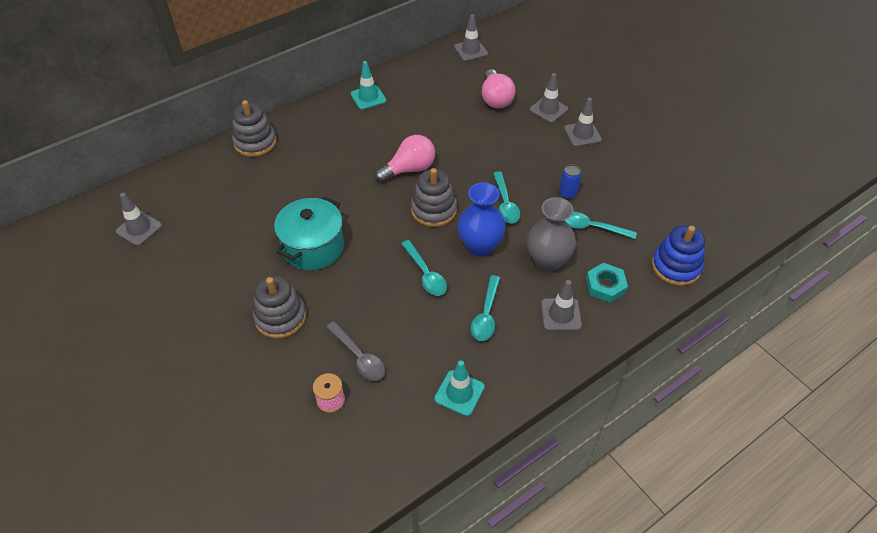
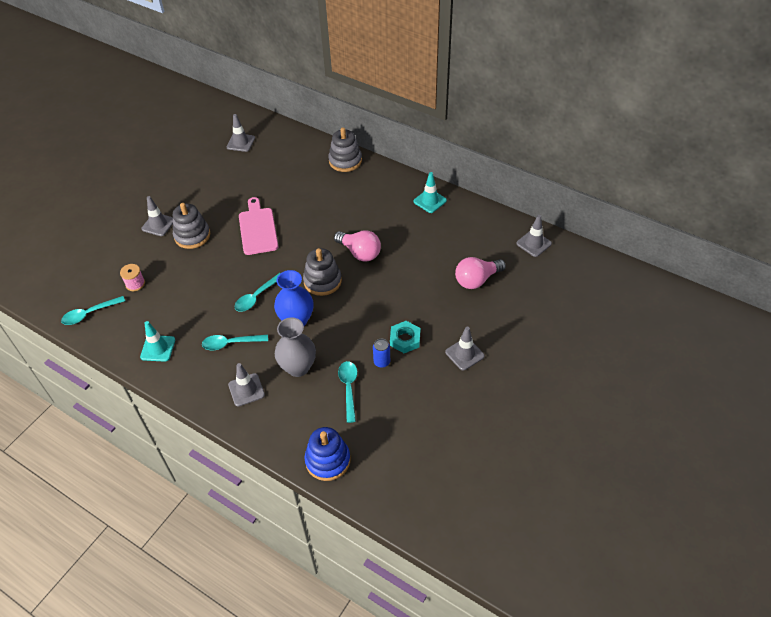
camera: 70 degrees right, 0 degrees up
(313, 247) = (258, 229): turquoise pot -> pink cutting board
(359, 357) = (172, 286): grey spoon -> none
(505, 203) = (350, 323): turquoise spoon -> turquoise spoon (90, 314)
(548, 109) = (484, 321): grey traffic cone -> grey traffic cone (158, 224)
(605, 285) = (287, 413): turquoise nut -> turquoise nut (405, 339)

